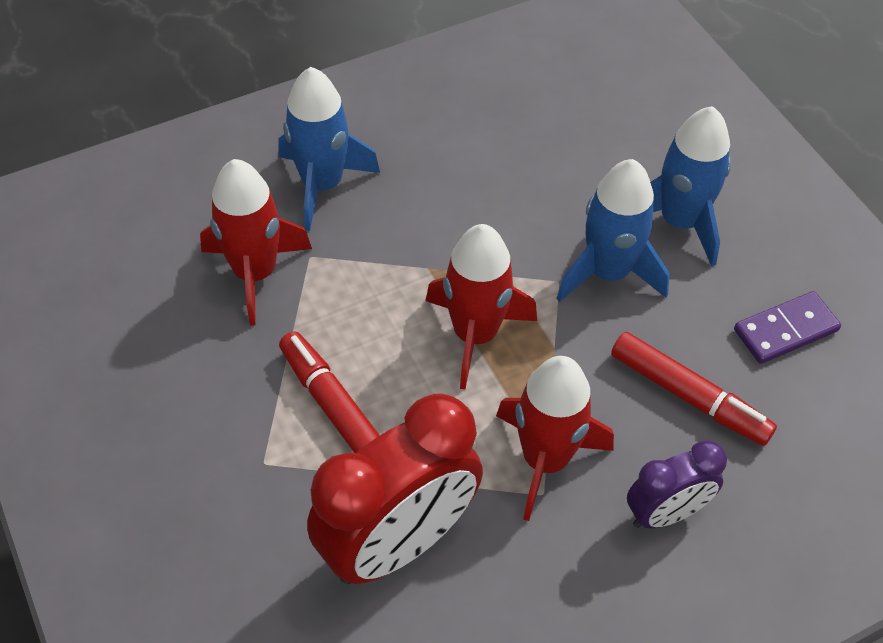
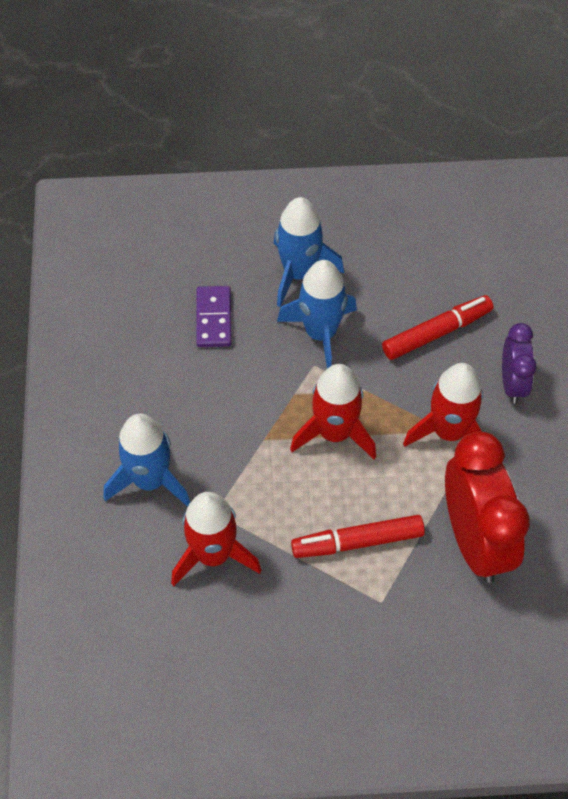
camera: 65 degrees left, 5 degrees up
(786, 330) = (412, 258): purple domino -> purple domino (214, 318)

